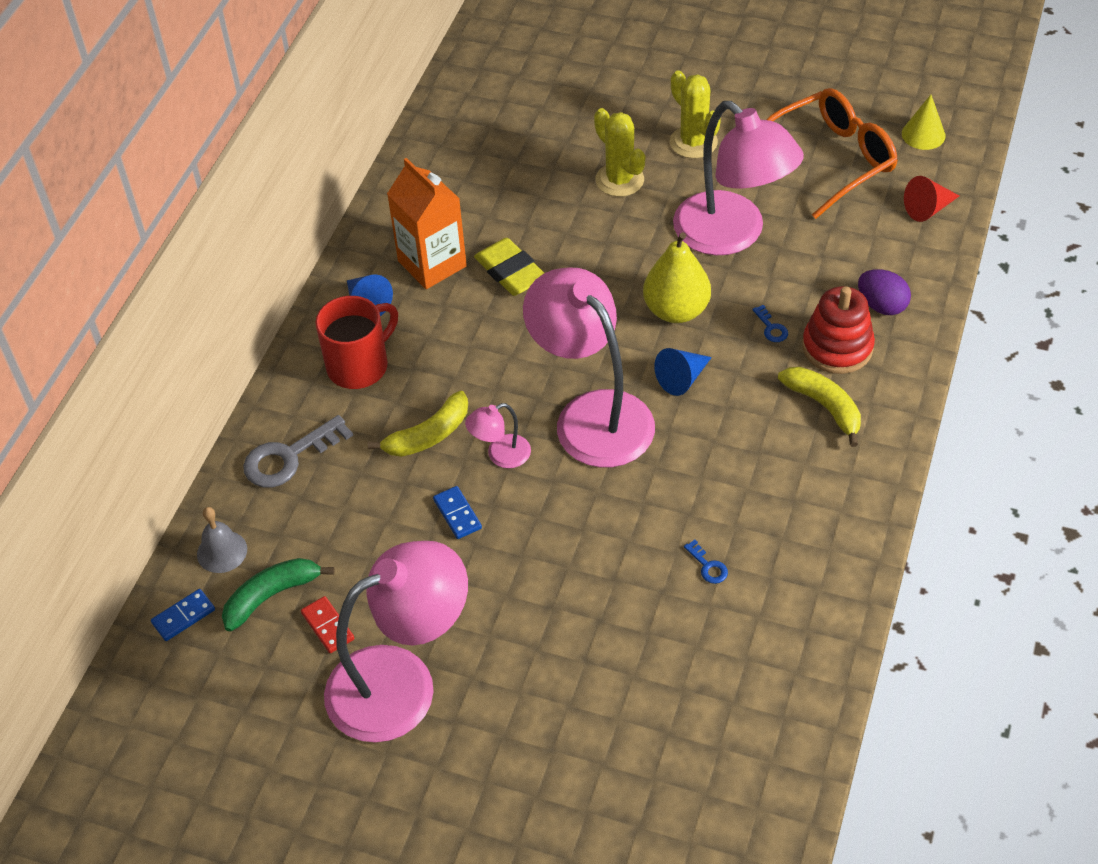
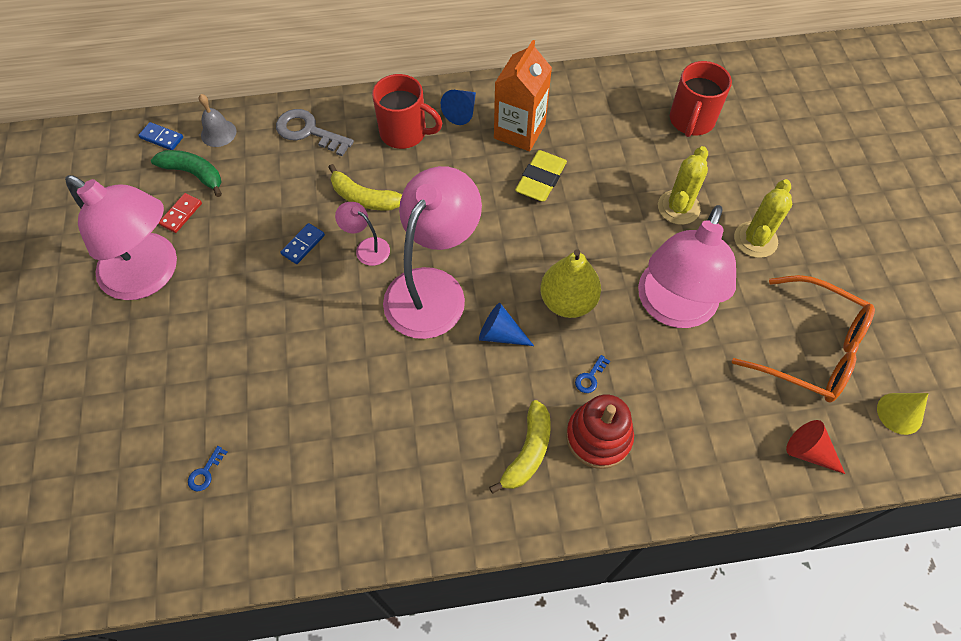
camera: 60 degrees right, 10 degrees up
(519, 123) = (691, 121): none -> red mug
(708, 566) = (325, 428): blue key -> blue key (205, 472)
(881, 305) = (667, 455): purple egg -> none

